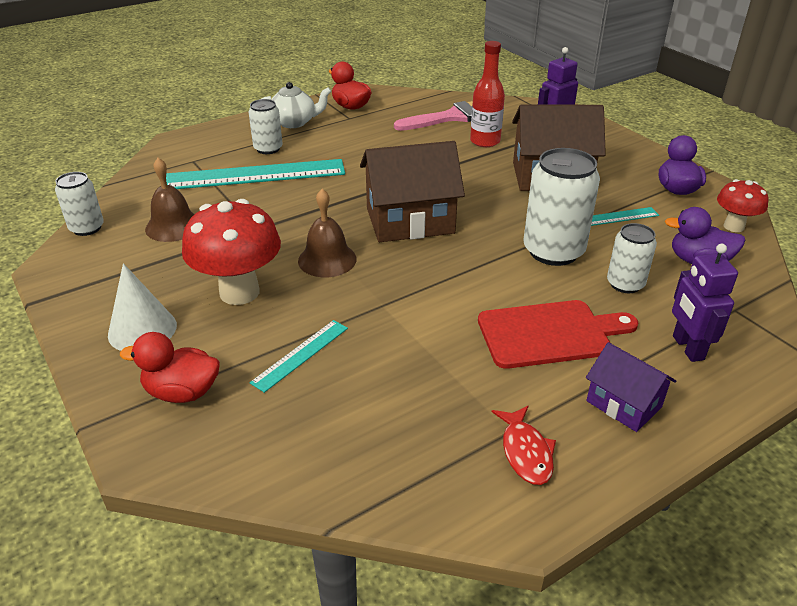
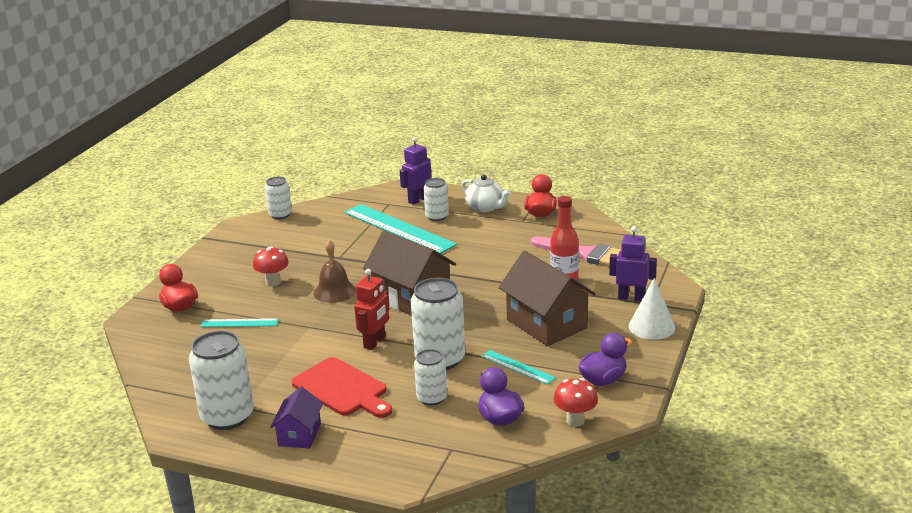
camera: 55 degrees right, 10 degrees down
(142, 330) = (214, 274): white cone -> white cone (651, 326)
(173, 226) = (311, 234): brown bell -> none
(239, 292) = (273, 282): red mushroom -> red mushroom, size x0.57
(473, 275) = (375, 342): none -> red robot
(525, 452) = (227, 416): red fish -> white can
(687, 348) = (382, 441): purple robot -> purple robot (418, 200)

